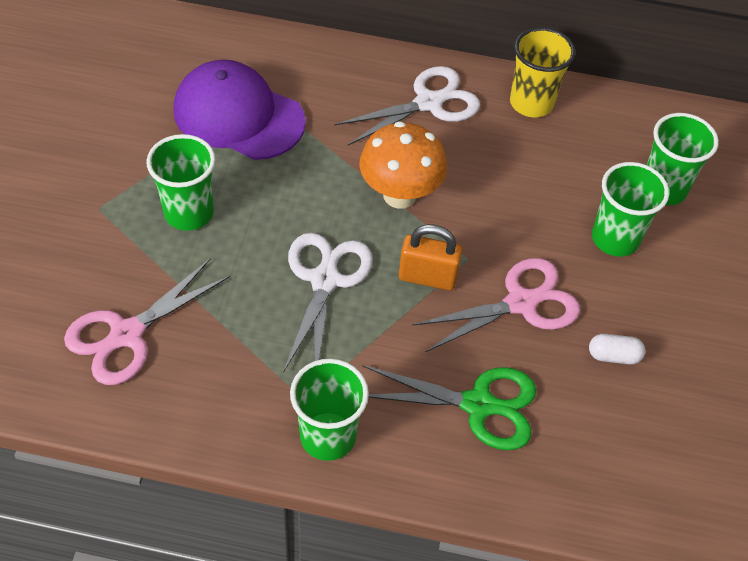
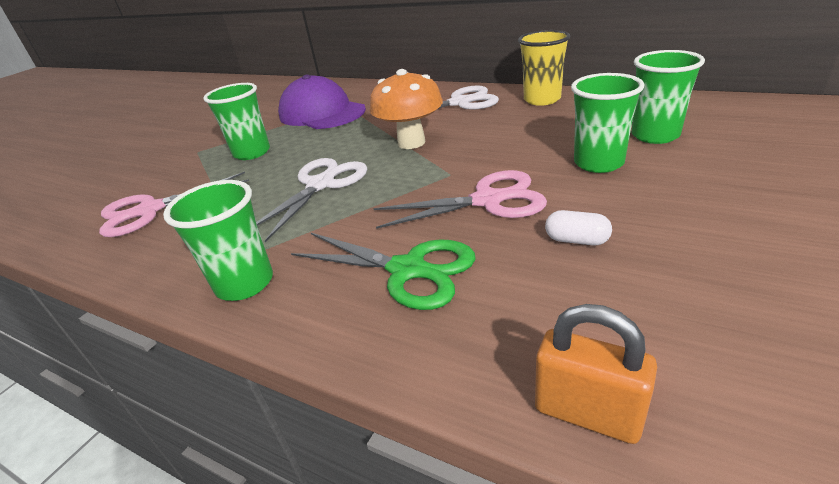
camera: 25 degrees right, 20 degrees down
(427, 277) = (407, 184): orange padlock -> orange padlock (587, 413)

